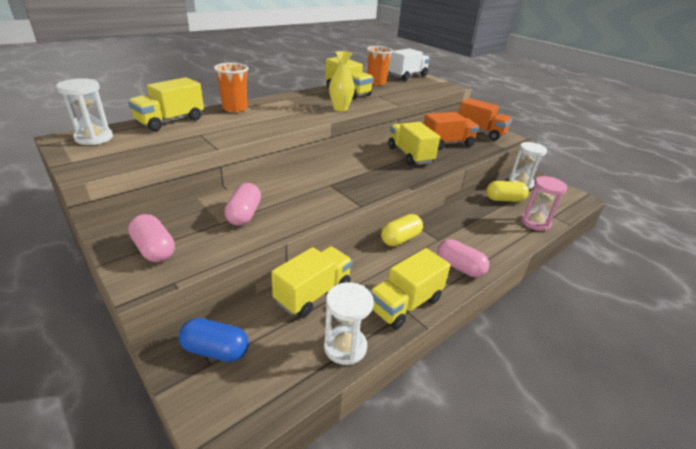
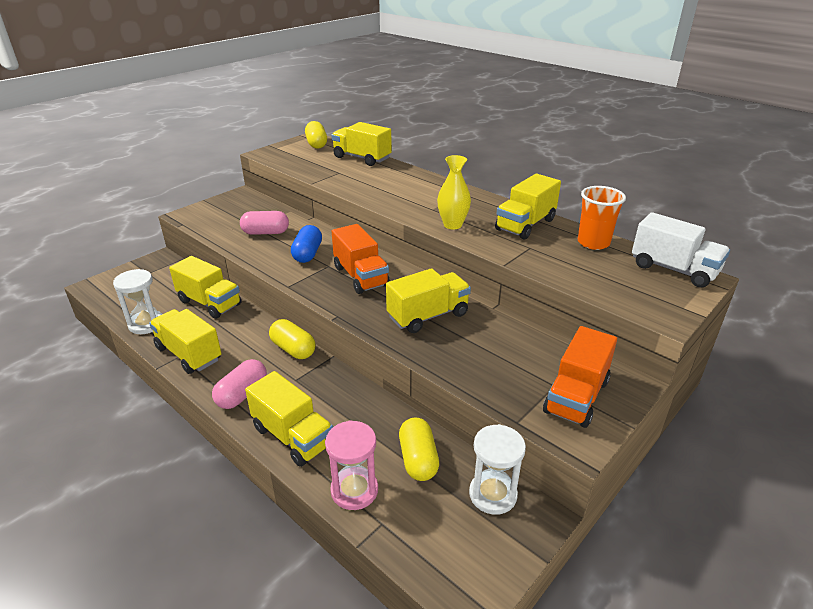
camera: 85 degrees right, 0 degrees up
(94, 138) = (316, 144): white hourglass -> yellow capsule
(154, 249) = (219, 211): pink capsule -> none
(215, 350) = (158, 272): blue capsule -> blue capsule (307, 254)
(235, 108) = (410, 175): orange cup -> none
(447, 143) = (492, 352): orange truck -> orange truck (360, 276)
(499, 243) = (293, 436): none -> yellow truck

